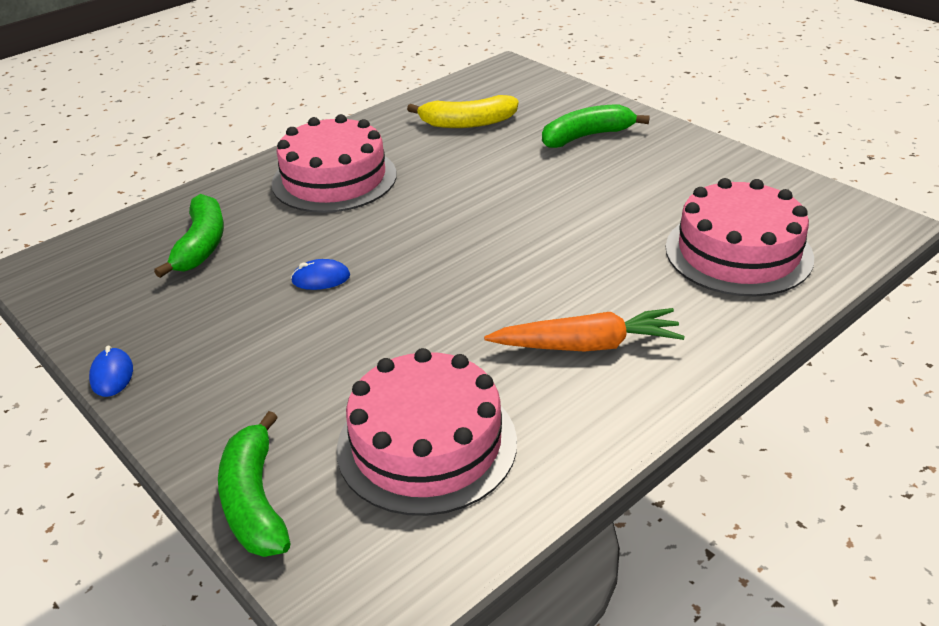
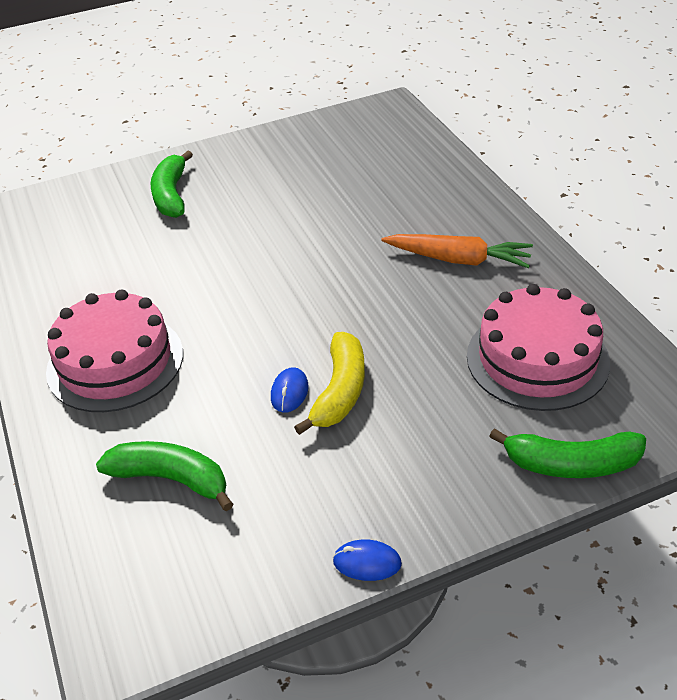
camera: 70 degrees left, 5 degrees up
(467, 123) = (84, 256): yellow banana -> yellow banana (340, 391)
(587, 345) = (458, 260): orange carrot -> orange carrot turned 90 degrees clockwise
(738, 252) = (387, 168): pink cake -> none

